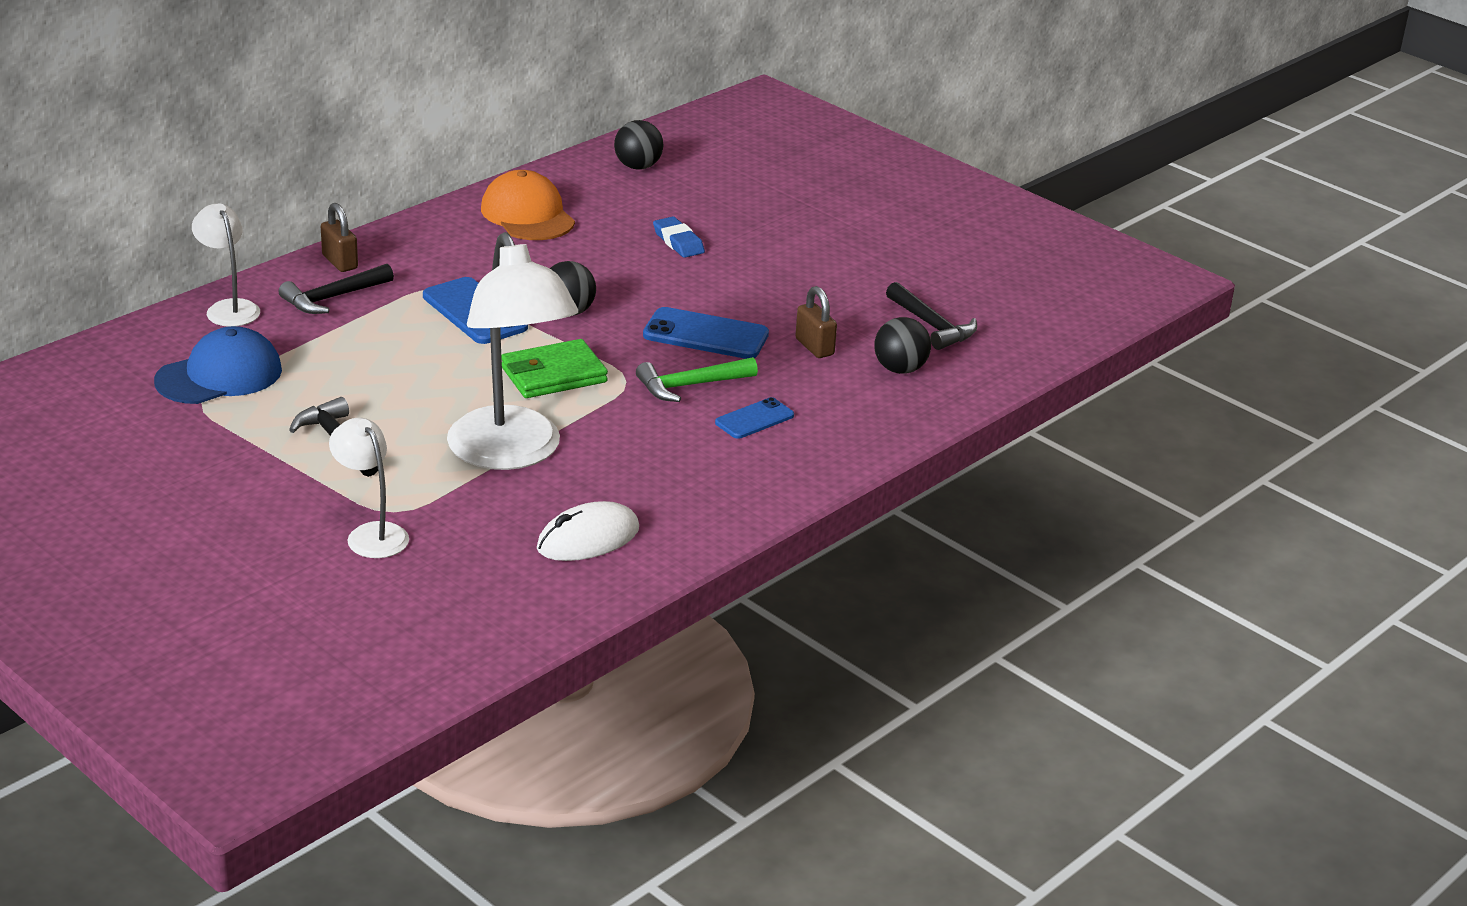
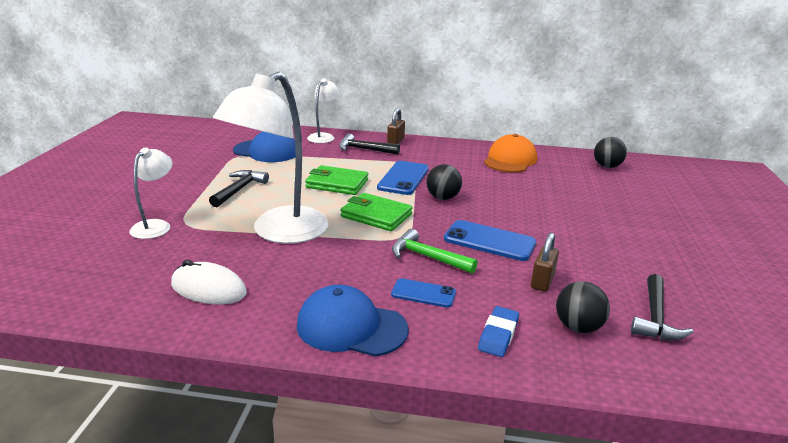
camera: 55 degrees right, 5 degrees down
(423, 364) = (337, 184): none -> green wallet
(678, 242) = (564, 199): blue eraser -> blue eraser (498, 335)
(705, 335) = (489, 241): blue phone -> blue phone turned 45 degrees counterclockwise
(762, 481) = (351, 327): none -> blue cap

